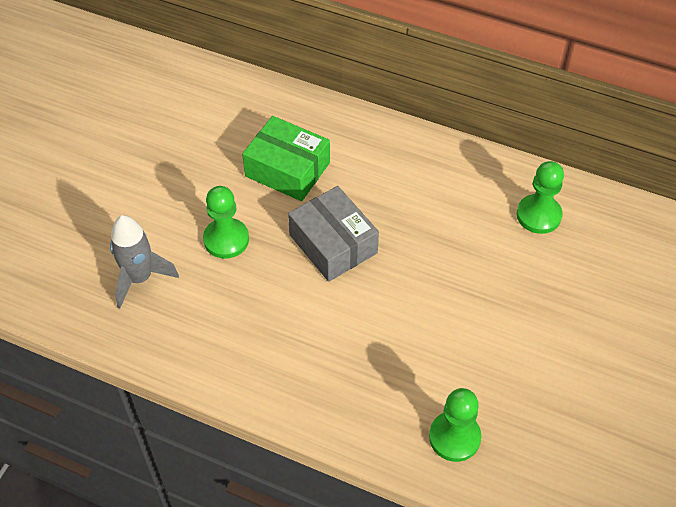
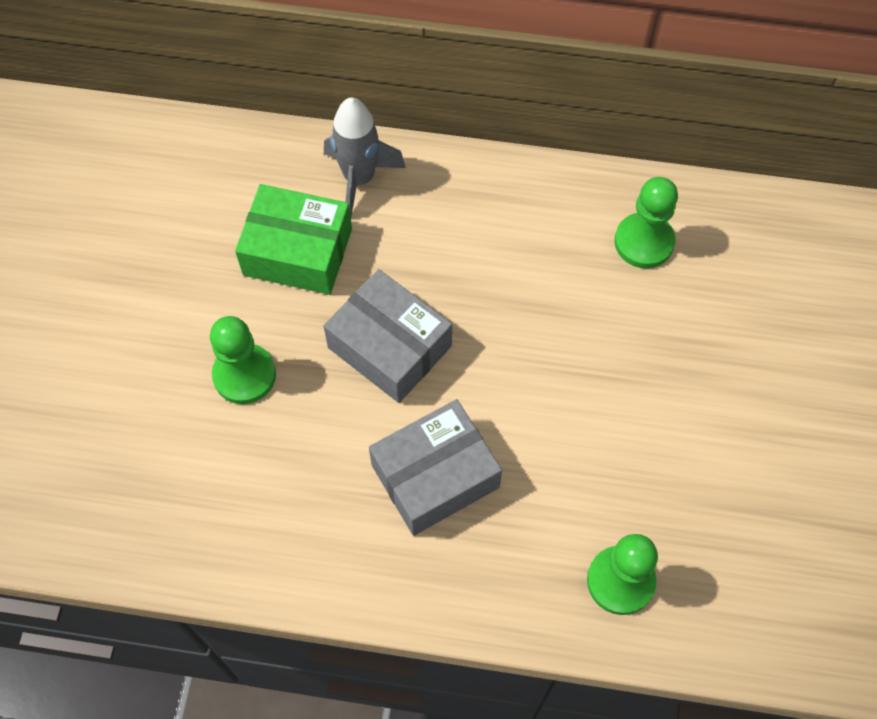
camera: 15 degrees left, 10 degrees up
(140, 278) = (143, 460): grey rocket -> grey rocket (359, 179)
(340, 335) = (435, 476): none -> grey box

